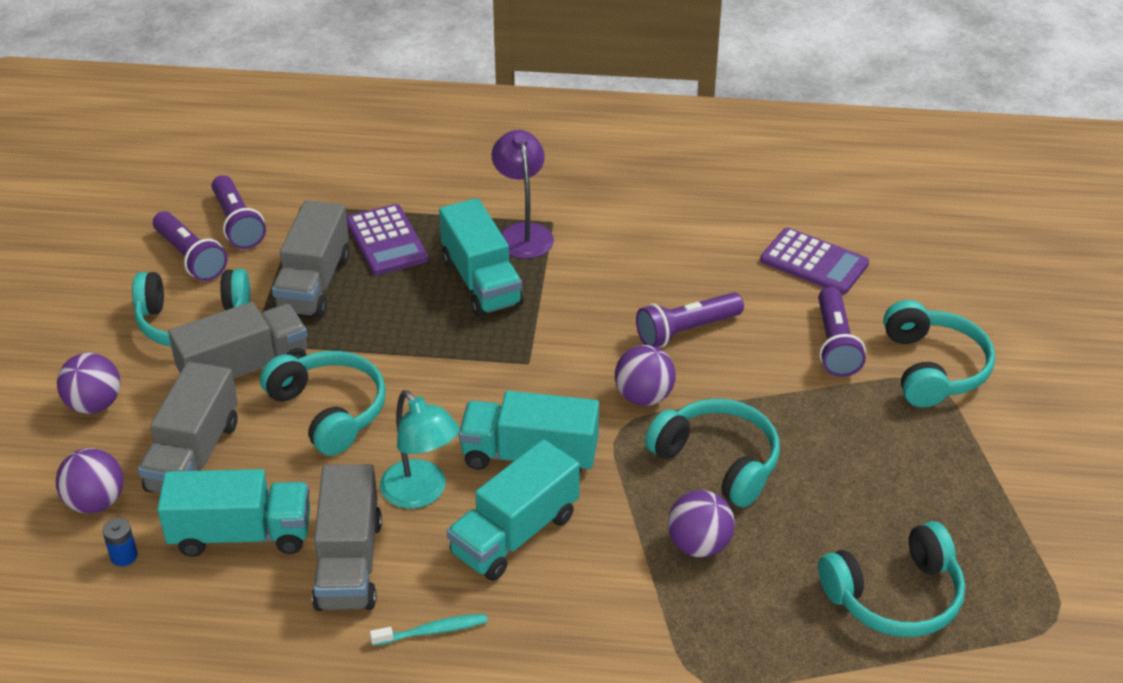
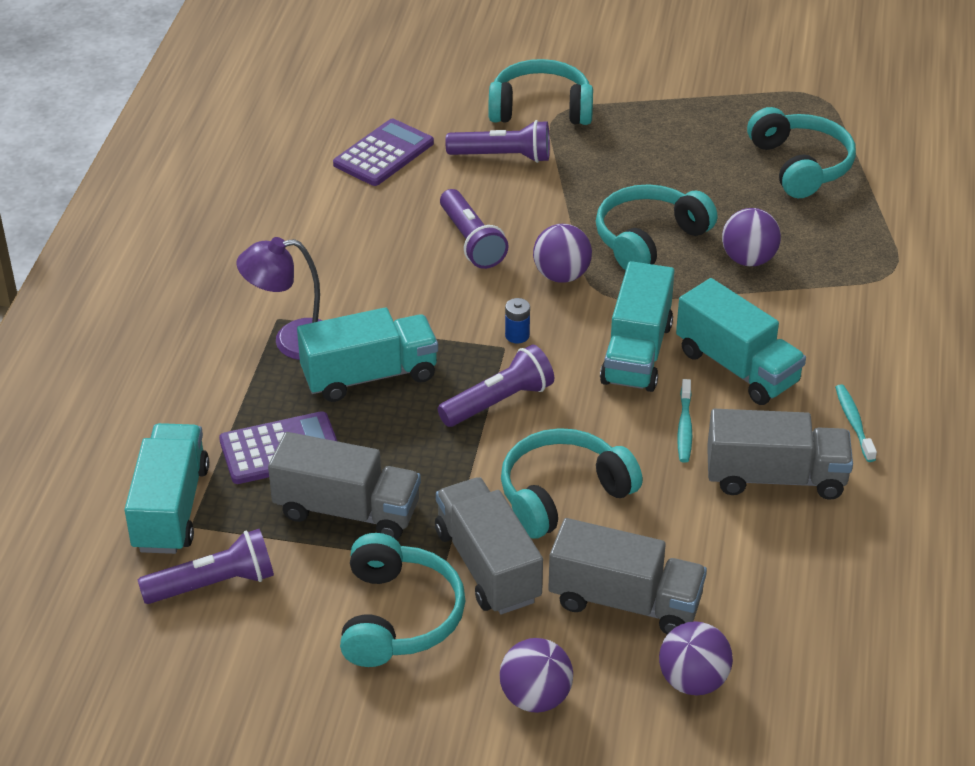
camera: 85 degrees left, 0 degrees up
(124, 556) = (770, 650): blue battery -> blue battery (517, 335)
(190, 257) = (272, 626): purple flashlight -> purple flashlight (498, 402)
(241, 534) = (739, 557): turquoise truck -> turquoise truck (171, 508)
(421, 493) = (684, 427): turquoise lamp -> turquoise toothbrush

